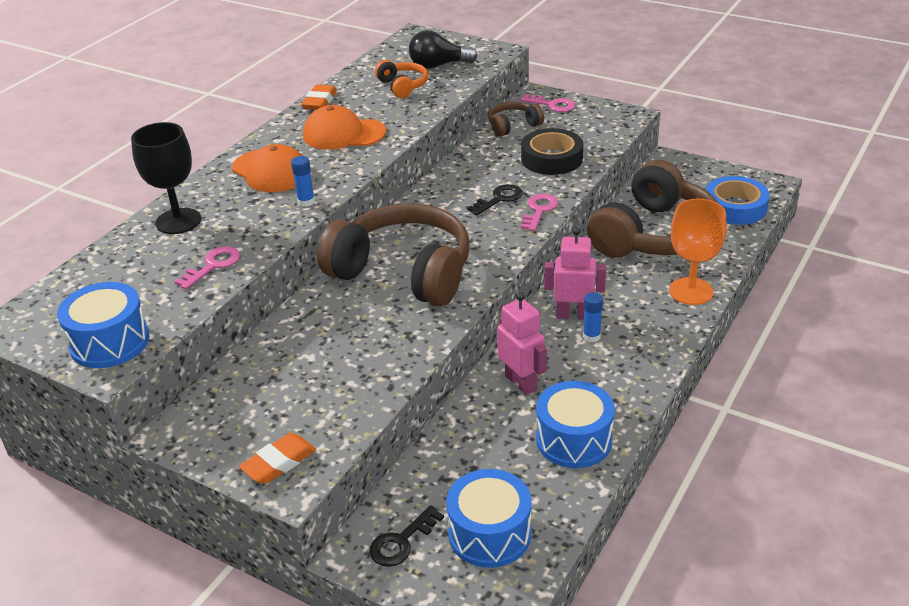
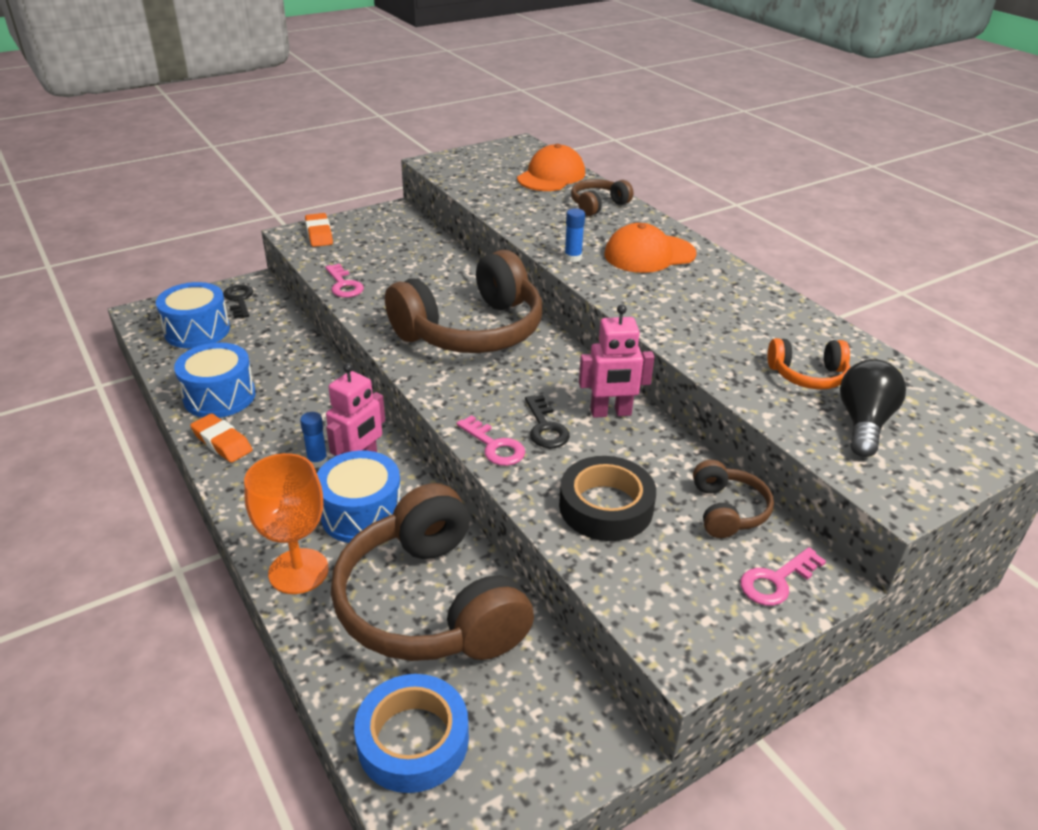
camera: 115 degrees right, 0 degrees up
(110, 342) = (461, 165): blue drum -> blue drum (362, 514)
(178, 221) = (598, 205): black goblet -> brown headphones
(213, 266) = (514, 206): pink key -> pink key (344, 285)
(320, 102) = (797, 311): orange eraser -> orange eraser (222, 442)
(343, 134) = (698, 306): orange cap -> orange cap (551, 176)
(521, 383) = (311, 397): pink robot -> pink robot (610, 413)

